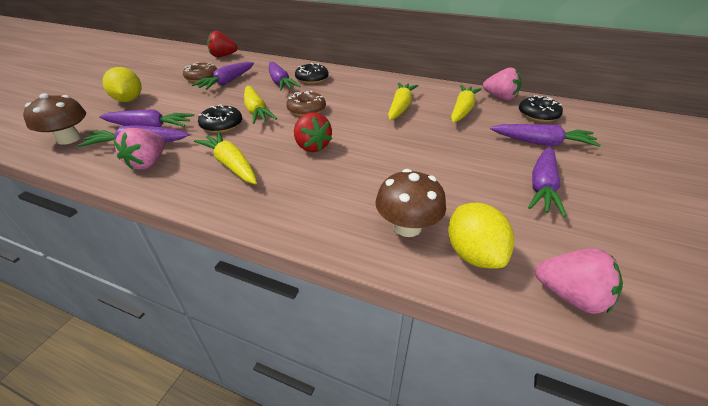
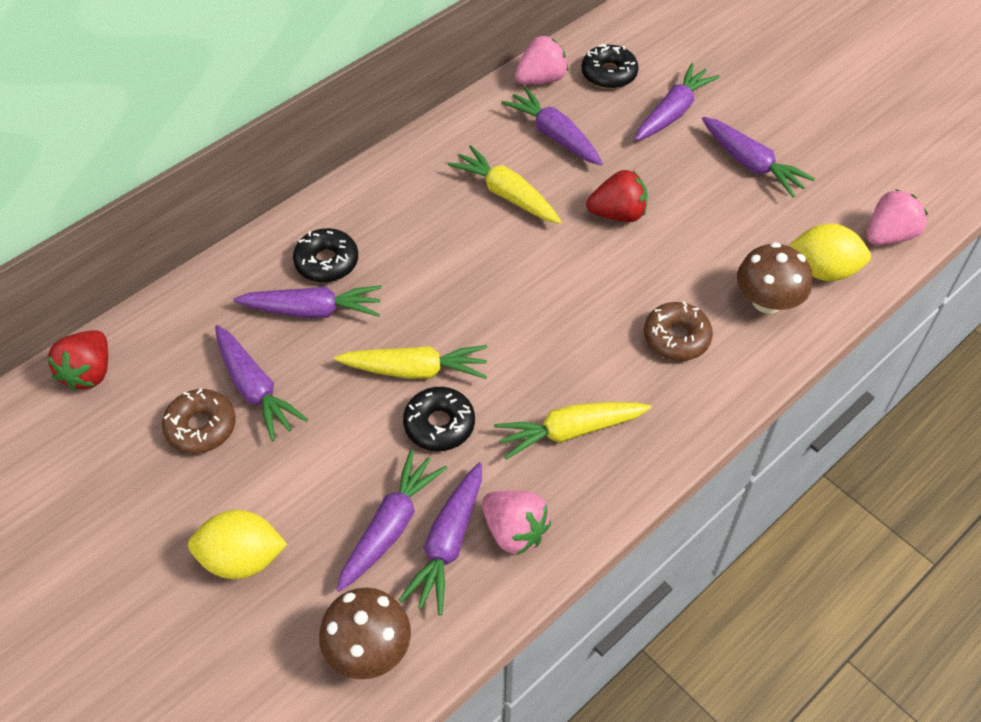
camera: 65 degrees left, 15 degrees up
(306, 109) = (448, 305): brown donut -> brown donut (676, 337)
(312, 146) = (567, 331): red strawberry -> red strawberry (617, 214)
(462, 110) = (554, 135): yellow carrot -> purple carrot

